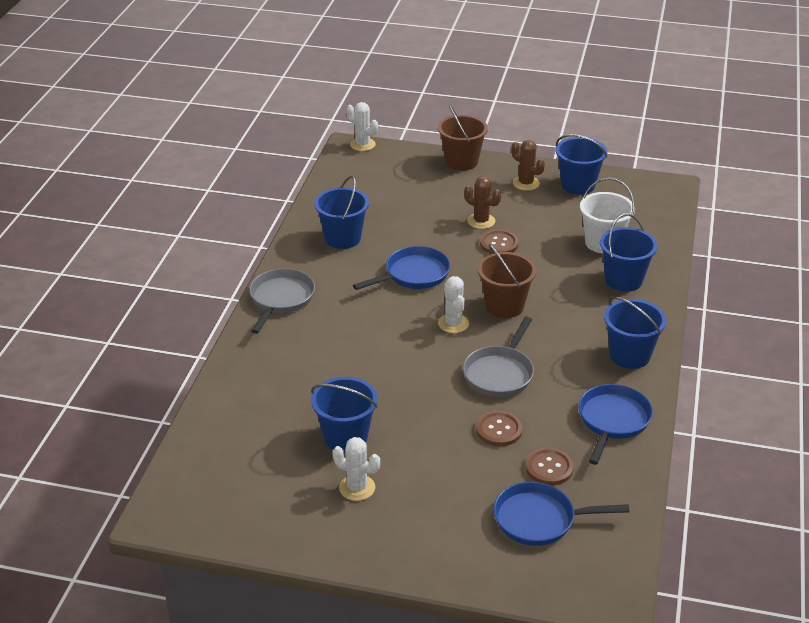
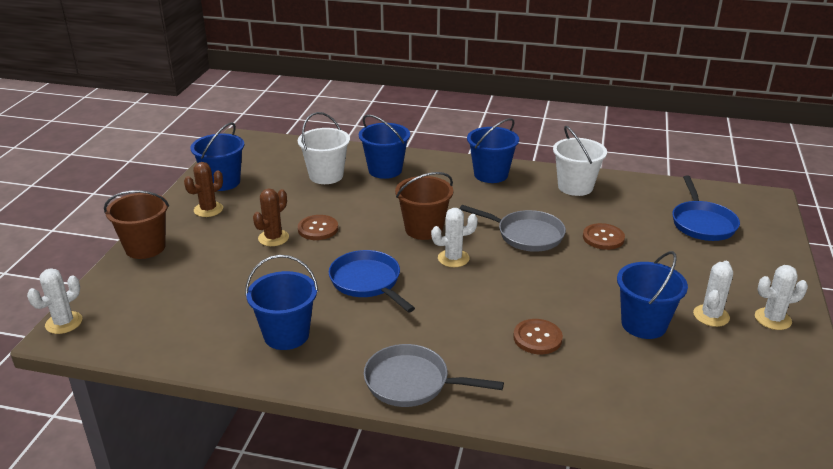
camera: 90 degrees left, 5 degrees down
(349, 534) = (772, 319): none -> white cactus
(549, 468) = (641, 216): brown button -> brown button (537, 338)
(612, 421) = (575, 187): blue pan -> white bucket

